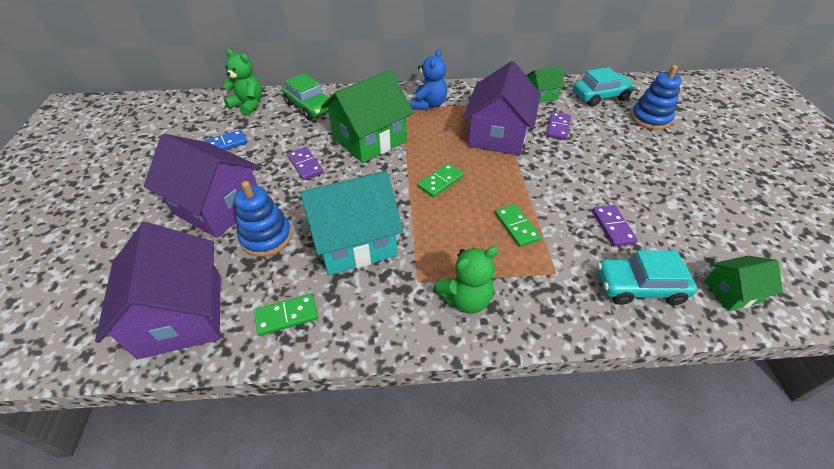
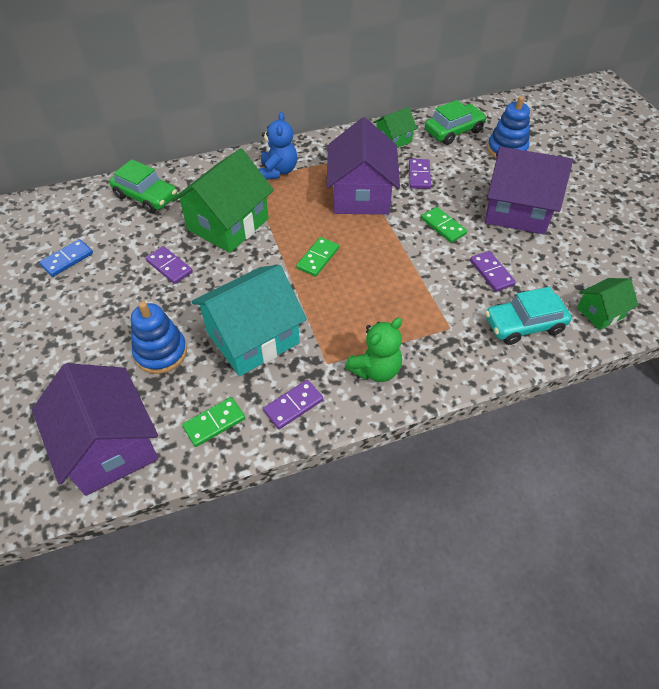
camera: 15 degrees left, 5 degrees up
(218, 206) = (94, 331): purple house -> purple house (517, 210)
(248, 105) = (72, 206): green teddy bear -> none
(370, 316) = (293, 405): none -> purple domino
(516, 227) = (404, 290): green domino -> green domino (443, 226)
(600, 96) = (453, 131): turquoise car -> green car

